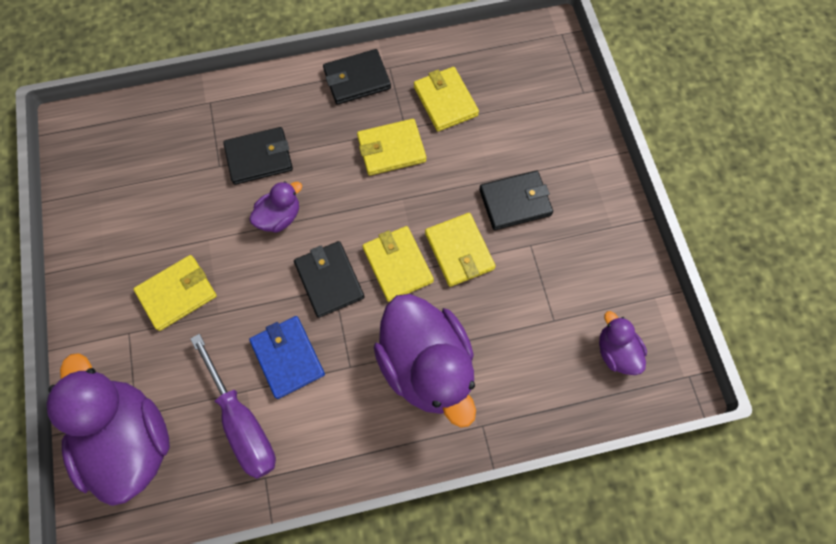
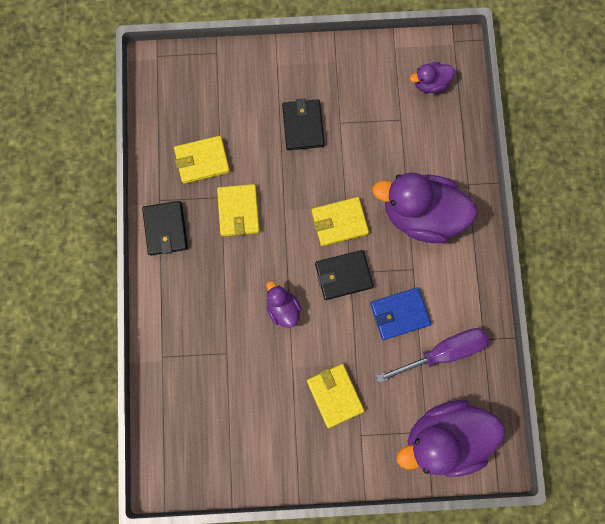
camera: 80 degrees left, 10 degrees up
(259, 158) = (225, 319): black wallet -> none
(426, 365) = (420, 214): purple duck -> purple duck turned 150 degrees counterclockwise
(459, 251) = (336, 175): yellow wallet -> none

